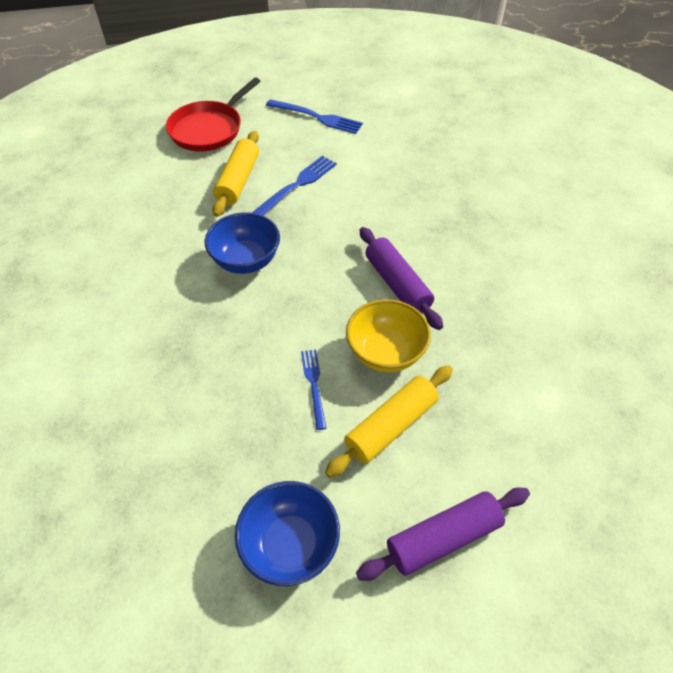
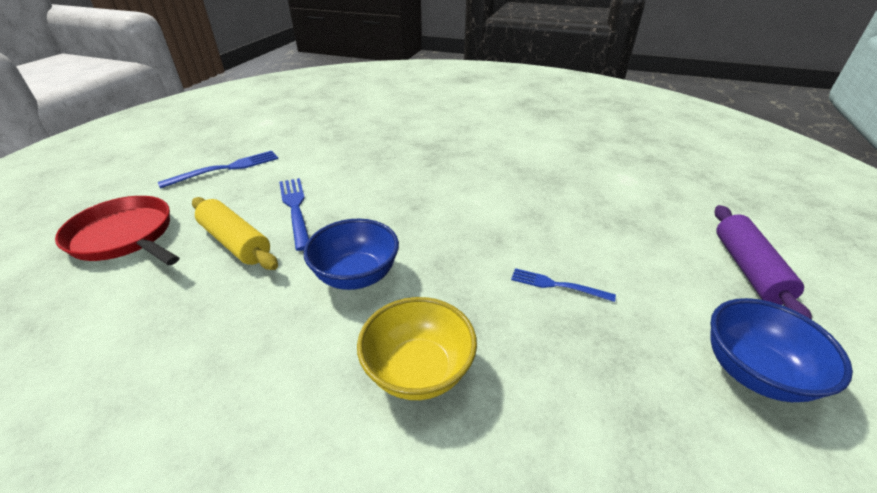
camera: 60 degrees left, 15 degrees down
(208, 129) = (125, 236): red pan -> red pan turned 150 degrees clockwise
(385, 352) = (543, 231): yellow bowl -> yellow bowl (418, 370)
(391, 426) = (625, 256): yellow rolling pin -> none
(397, 284) = (473, 199): purple rolling pin -> none

